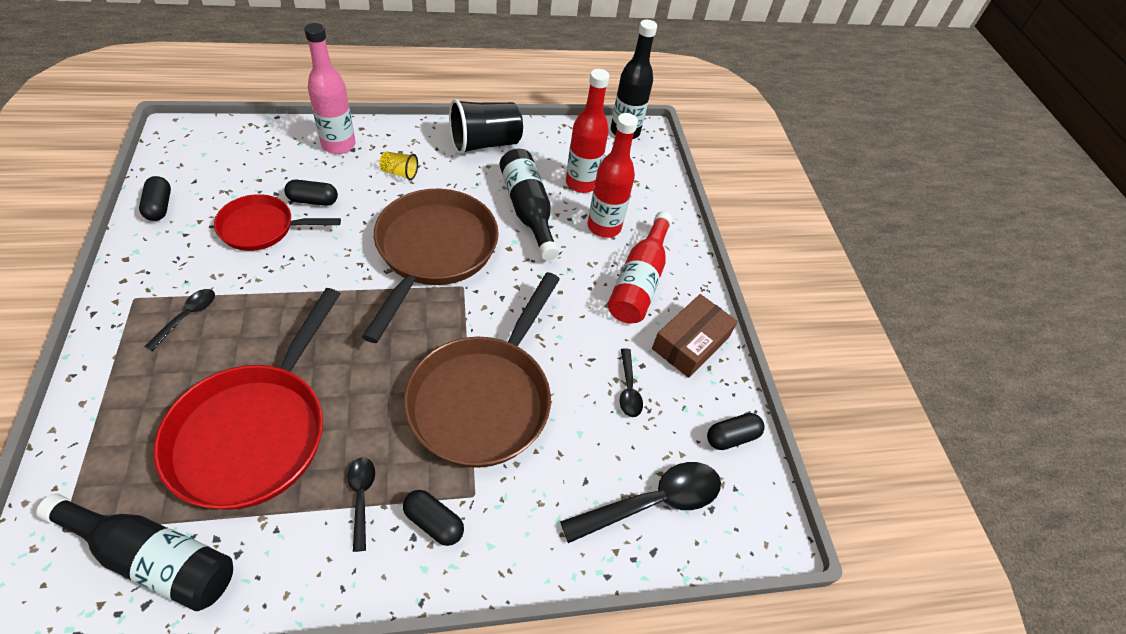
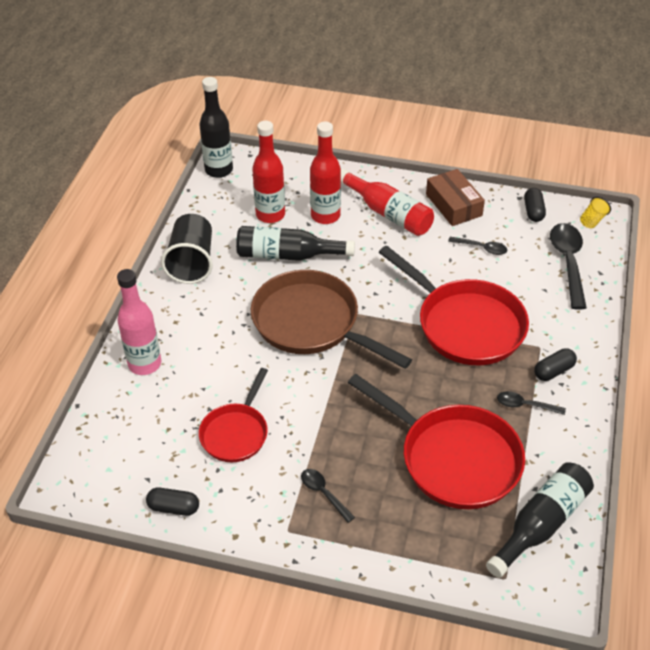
camera: 60 degrees left, 5 degrees down
(313, 200) = (215, 392): black capsule -> none
(399, 173) = (205, 327): yellow cup -> yellow cup (592, 220)
(484, 398) = (465, 325): brown pan -> red pan

